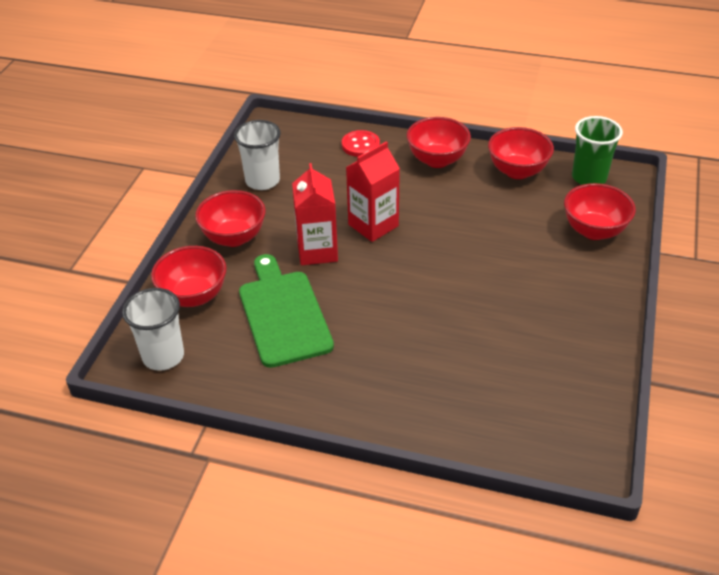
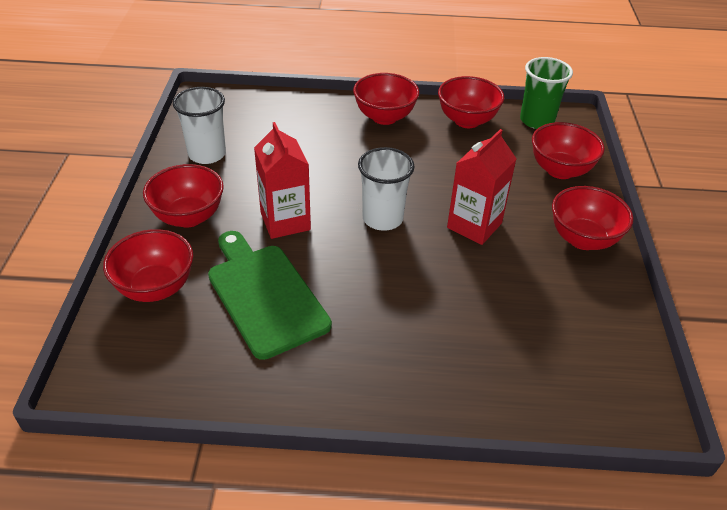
camera: 15 degrees left, 0 degrees up
(163, 356) = (133, 364): white cup -> white cup (382, 218)
(360, 145) = (302, 109): red button -> none
(373, 225) = (338, 188): red carton -> red carton (474, 225)
(591, 300) = (583, 239): none -> red bowl

